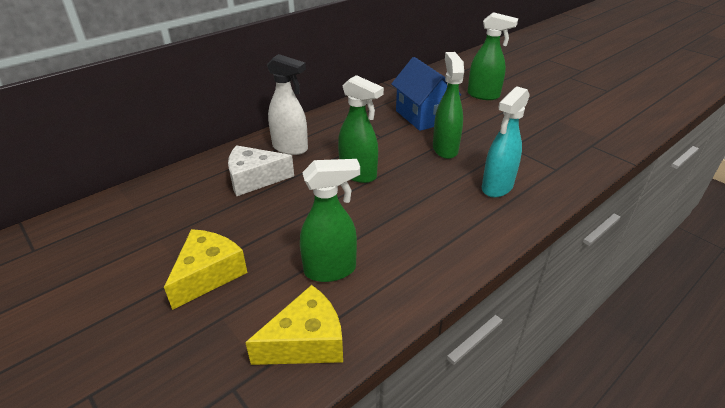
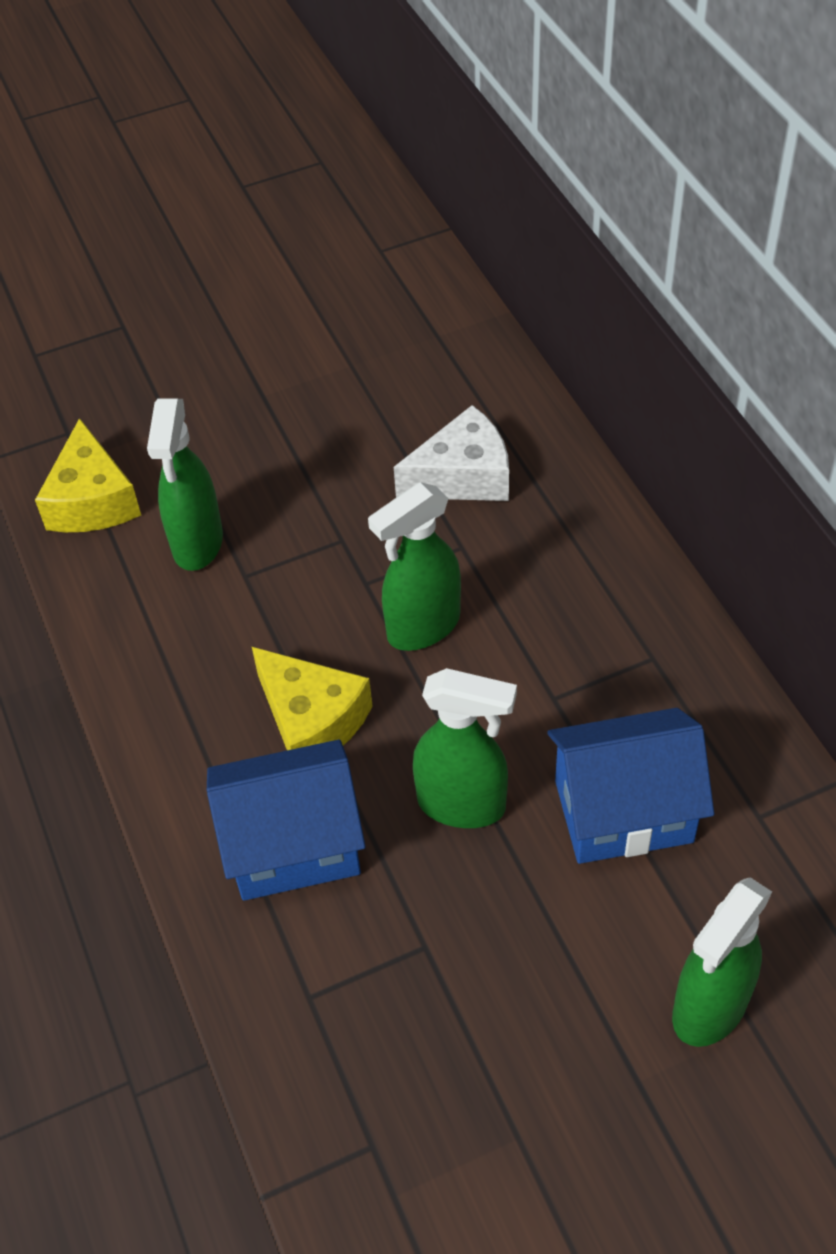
camera: 110 degrees right, 15 degrees up
(208, 274) = (252, 415): yellow cheese -> yellow cheese (311, 720)
(254, 179) = (463, 476): white cheese -> white cheese turned 60 degrees clockwise
(290, 148) = (552, 537): white spray bottle -> none
(497, 187) = (293, 845): turquoise spray bottle -> blue house

